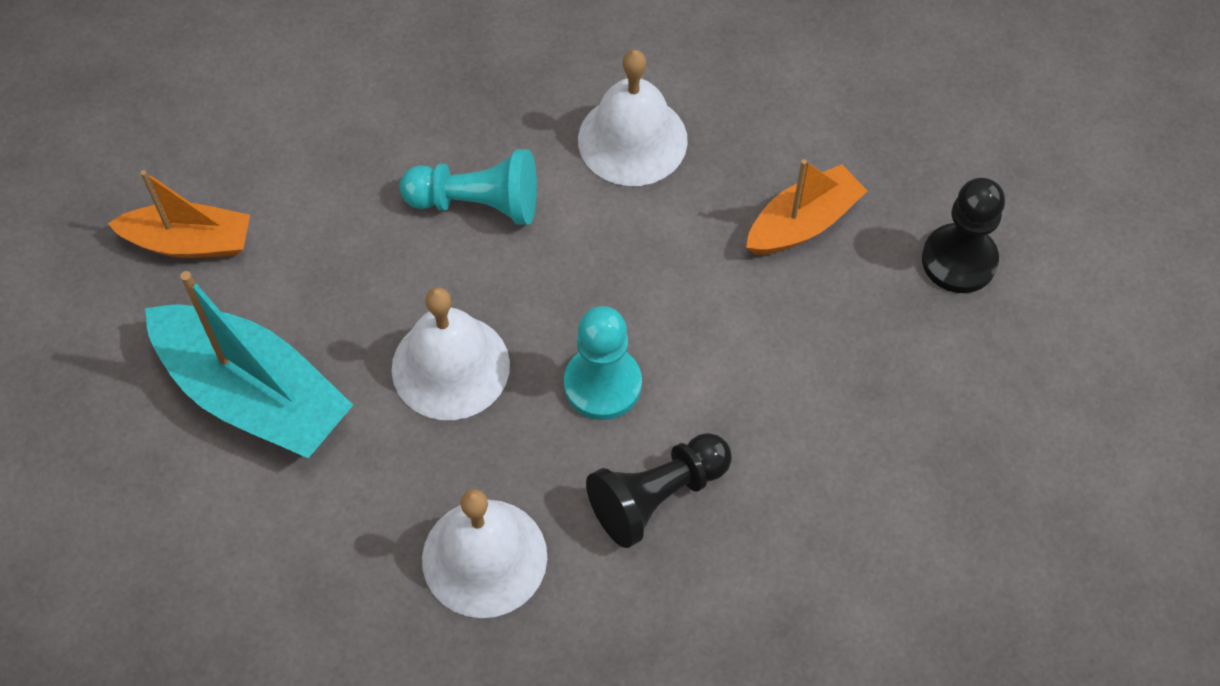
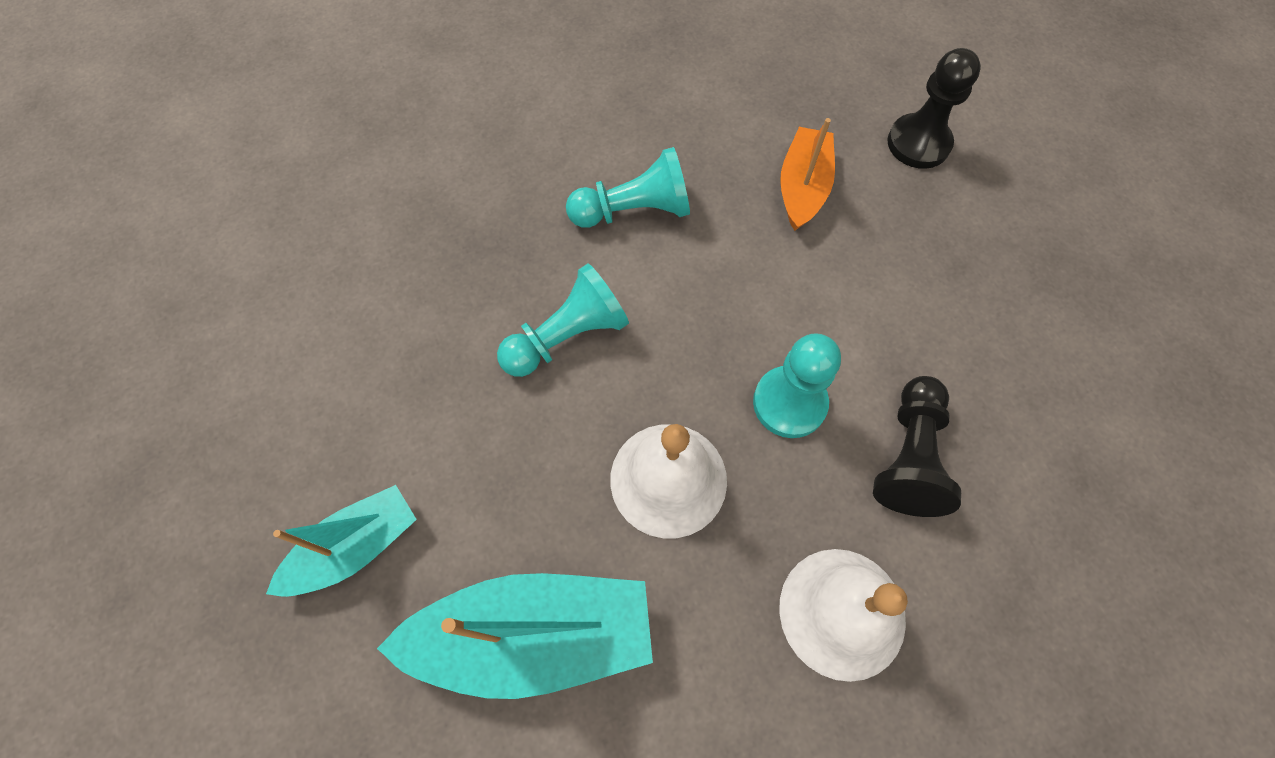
camera: 40 degrees left, 5 degrees up
(189, 242) = (355, 547): orange boat -> turquoise boat
(632, 140) = (634, 210): white bell -> turquoise pawn

